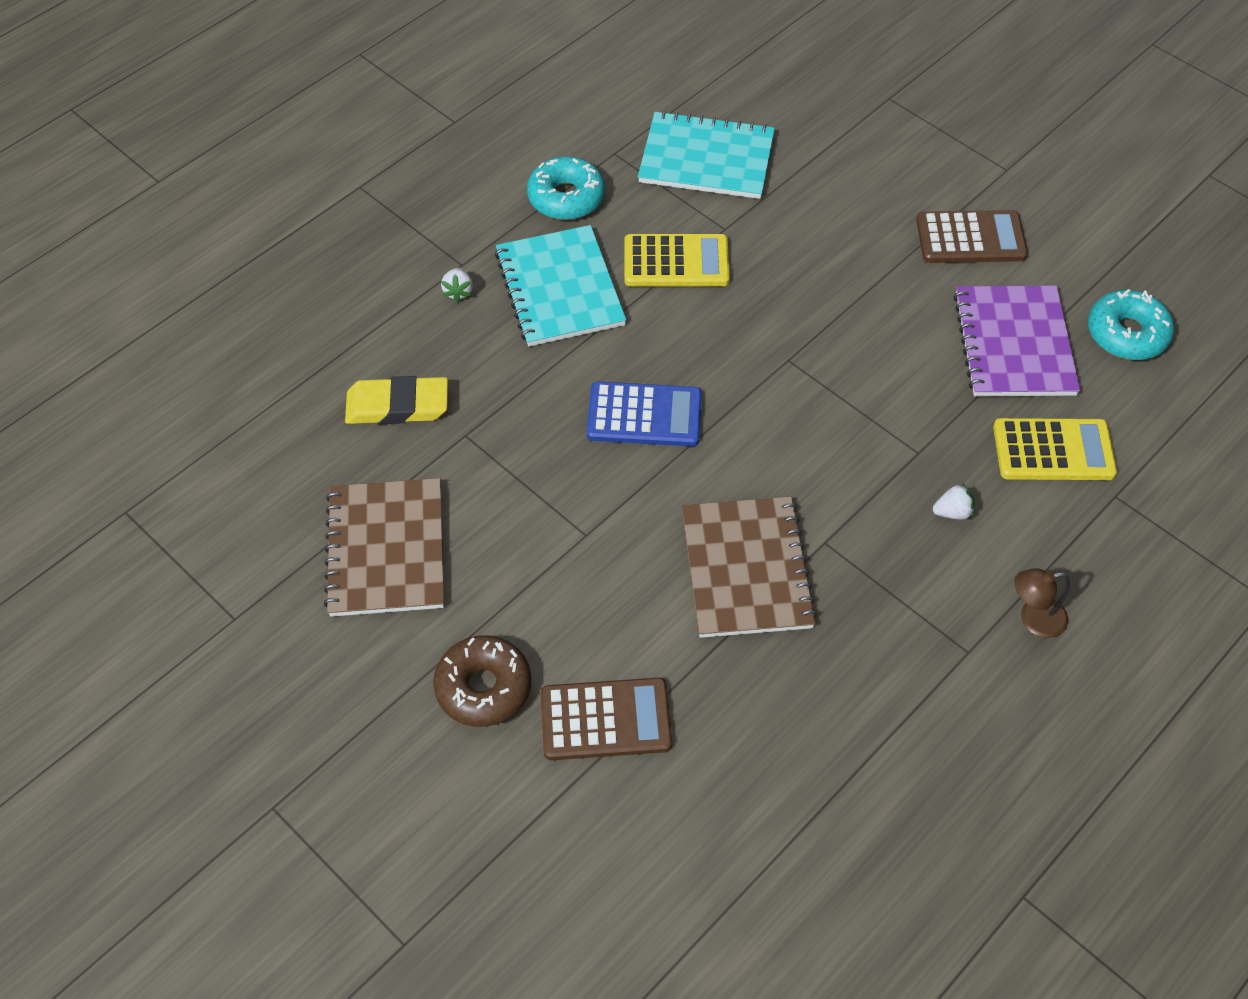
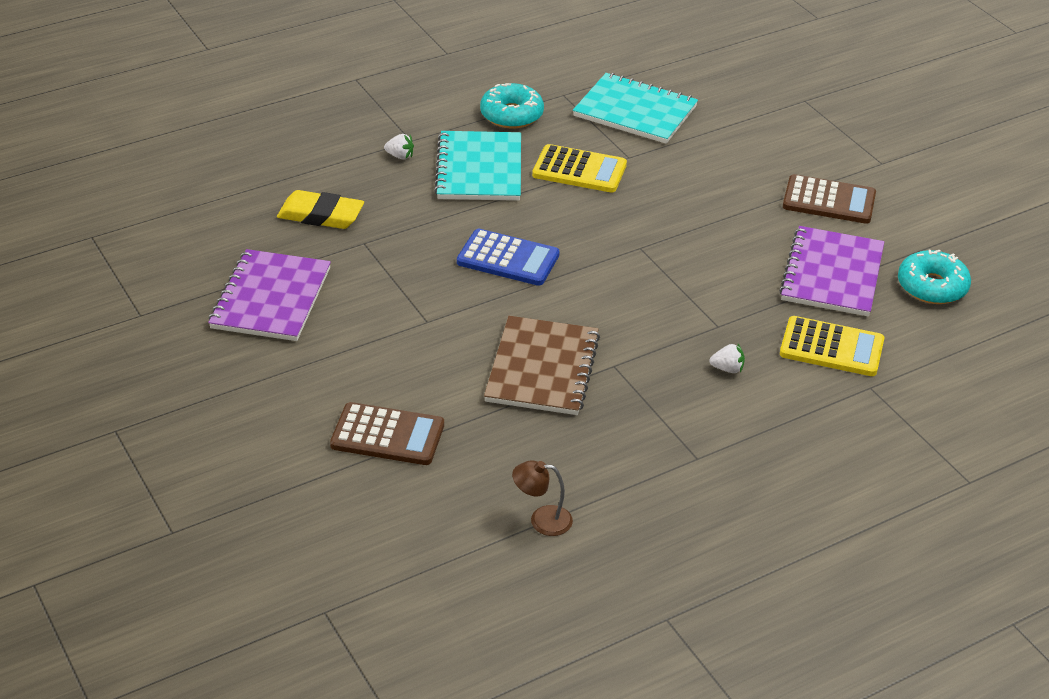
camera: 15 degrees right, 15 degrees down
(386, 549) = (271, 298): brown notebook -> purple notebook
(458, 292) = (400, 156): white strawberry -> white strawberry turned 90 degrees counterclockwise
(483, 688) = (304, 395): brown donut -> none
(1033, 619) = (761, 449): brown lamp -> brown lamp (542, 520)

